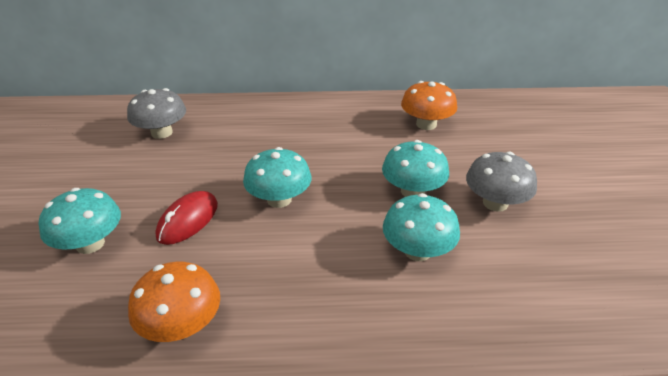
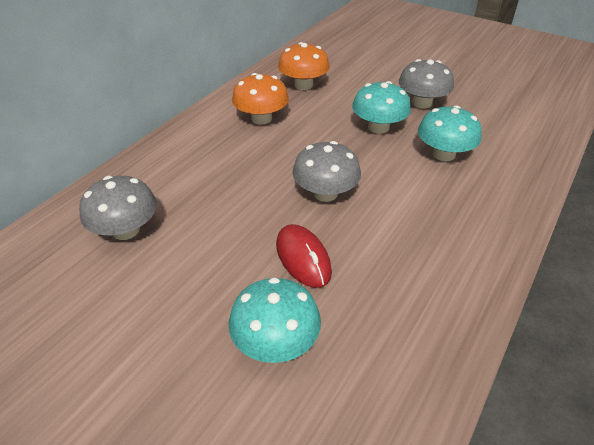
camera: 55 degrees left, 5 degrees up
(181, 325) = (441, 305): orange mushroom -> orange mushroom (261, 118)
(279, 199) = (325, 193): turquoise mushroom -> grey mushroom

